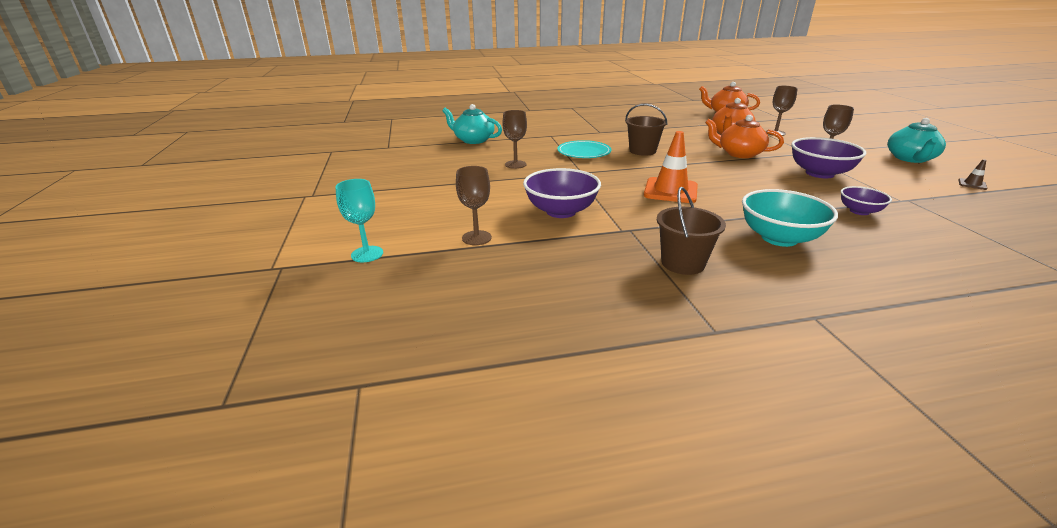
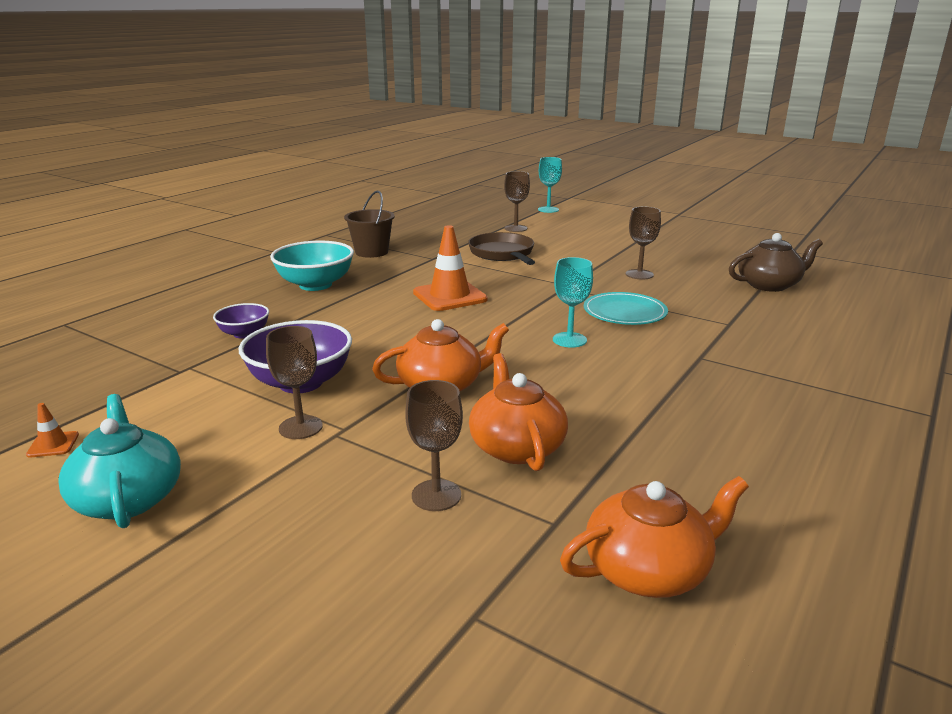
camera: 135 degrees right, 5 degrees down
(473, 140) = (769, 285): turquoise teapot -> brown teapot
(561, 211) = (502, 254): purple bowl -> brown pan
(642, 151) = (569, 340): brown bucket -> turquoise goblet
(972, 184) = (53, 445): brown traffic cone -> orange traffic cone

